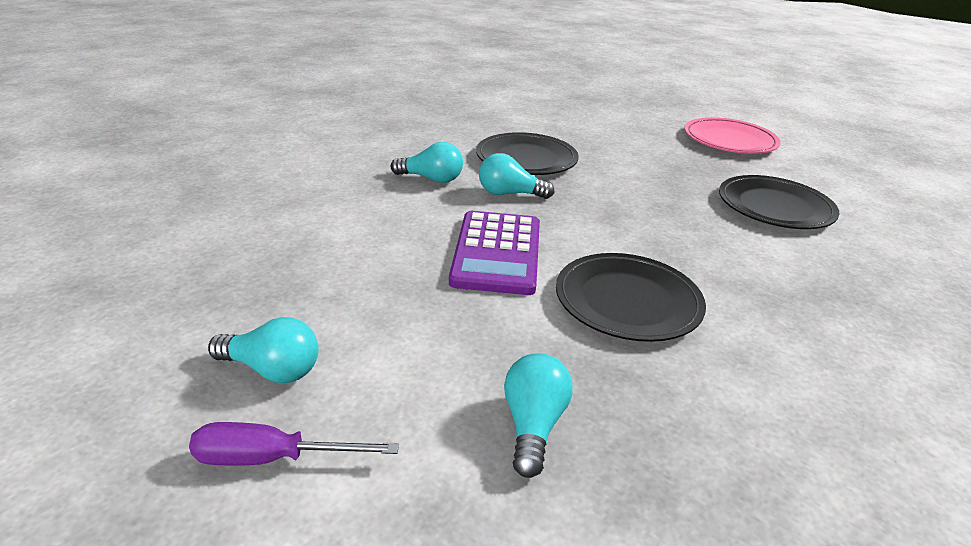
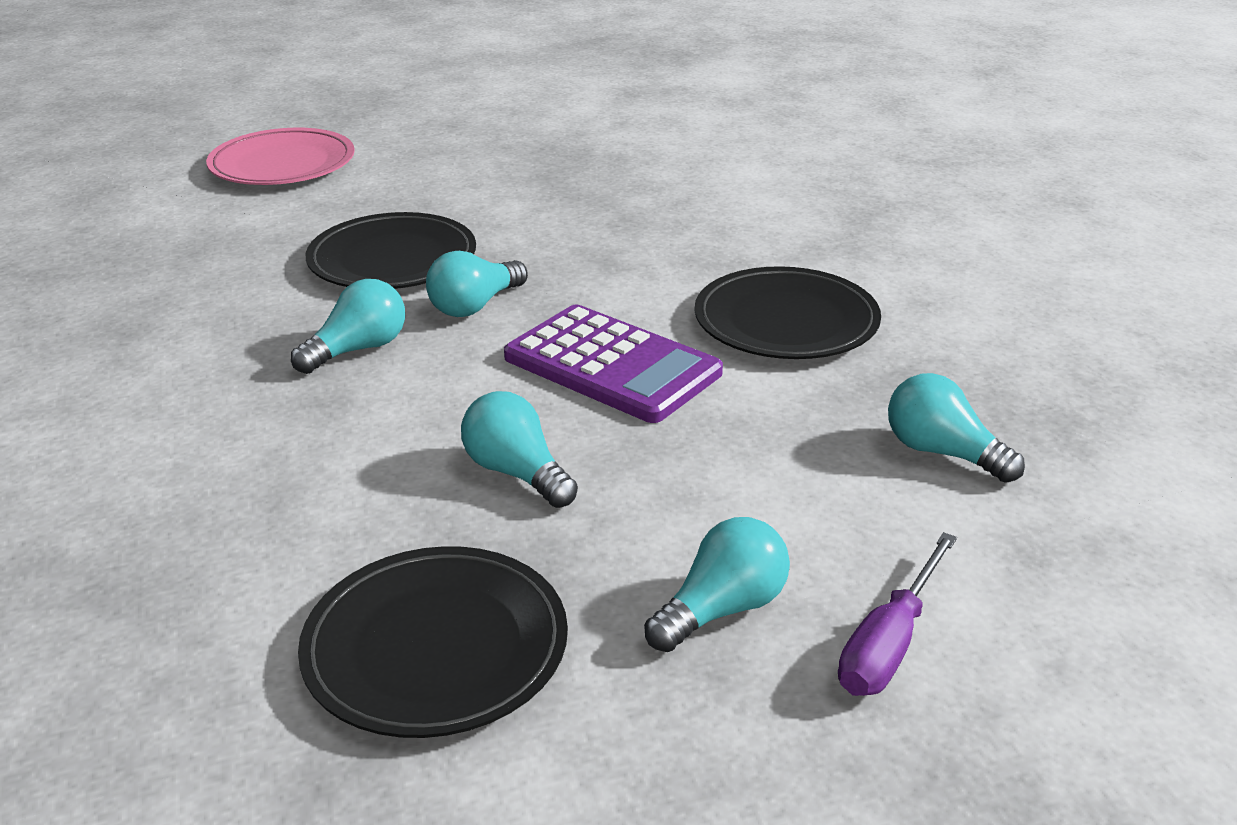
camera: 55 degrees left, 0 degrees up
(359, 257) = (516, 473): none -> turquoise light bulb
(729, 140) = (517, 119): pink plate -> pink plate (282, 164)
(775, 207) = (691, 166): black plate -> black plate (436, 647)

